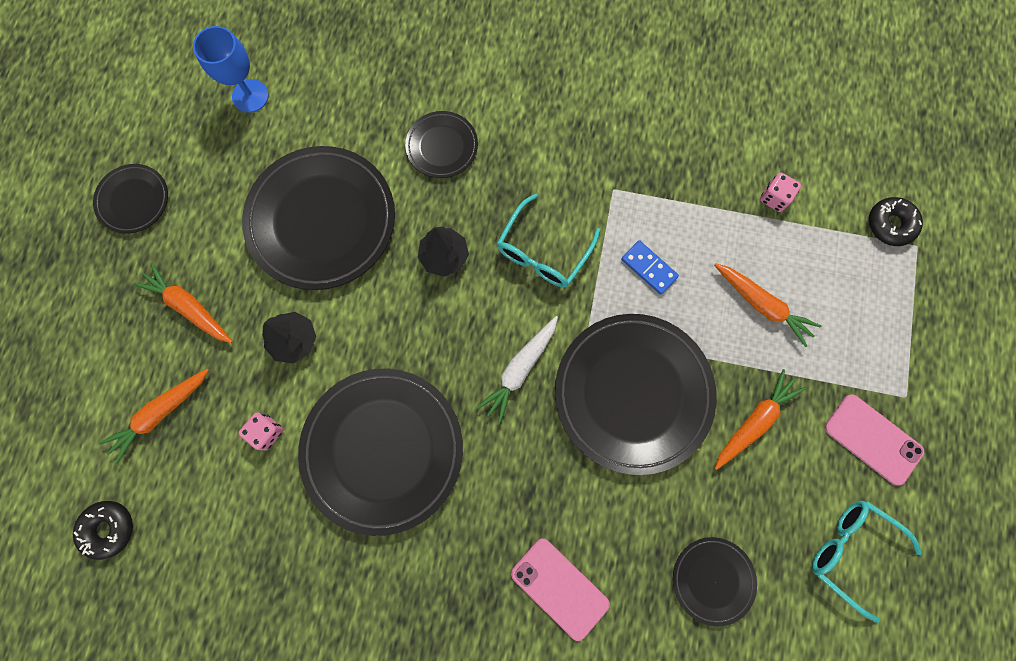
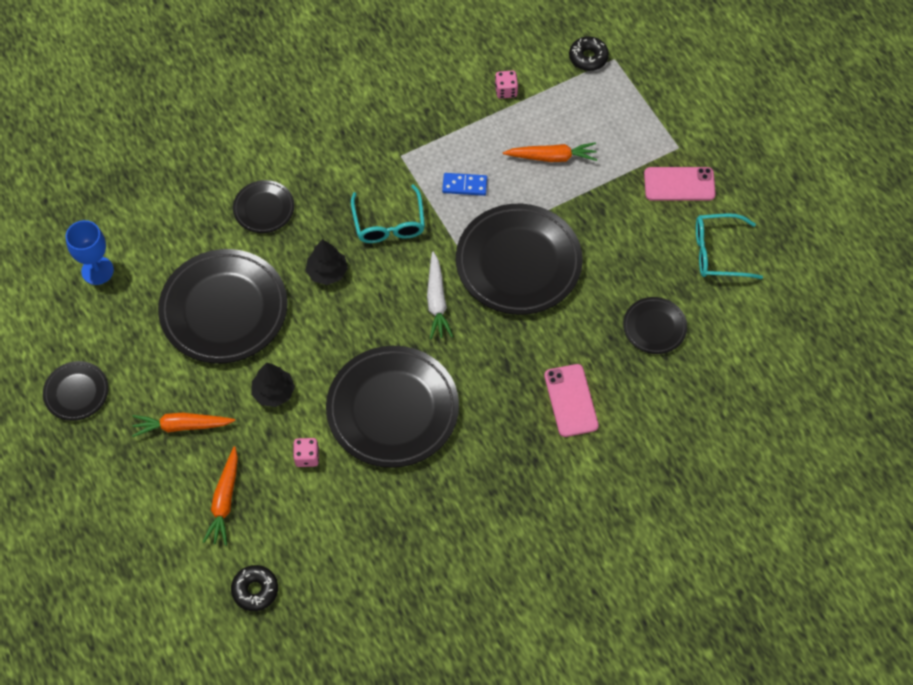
camera: 40 degrees left, 15 degrees down
(559, 588) = (571, 400): pink phone -> pink phone turned 75 degrees clockwise
(754, 421) = (604, 225): orange carrot -> none

